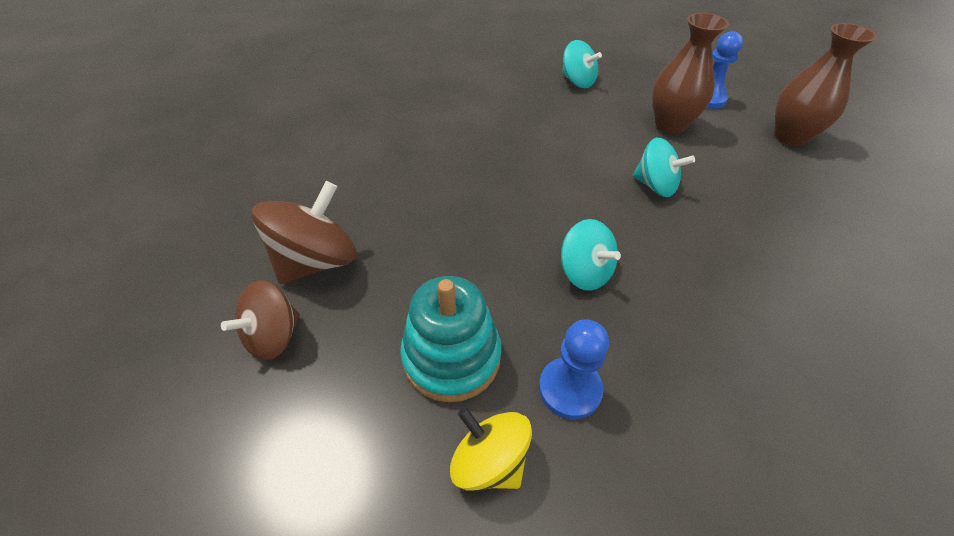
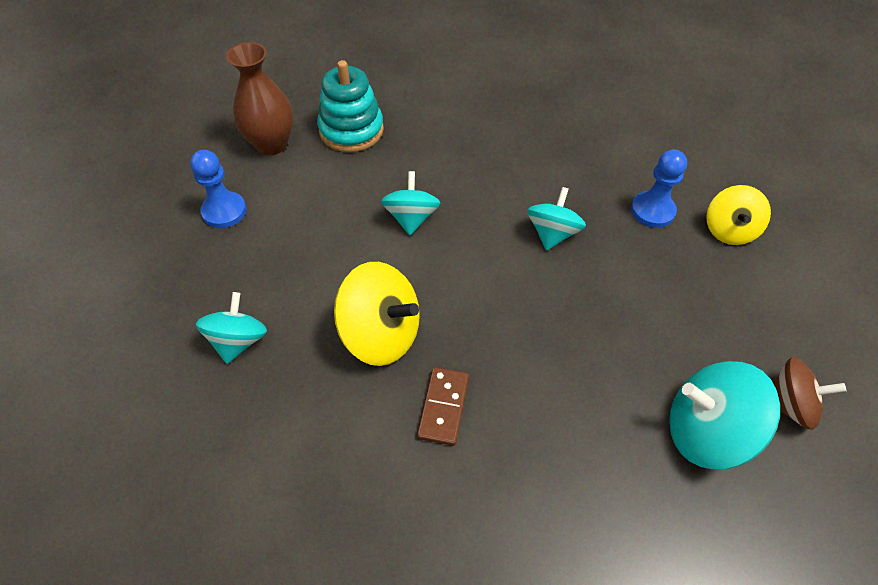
camera: 120 degrees left, 5 degrees up
(317, 261) = (706, 431): brown spinning top -> turquoise spinning top
(451, 357) = (690, 279): turquoise stacking toy -> turquoise stacking toy (351, 130)
(462, 141) = (443, 407): none -> brown domino
(541, 134) = (381, 334): none -> yellow spinning top
(670, 124) = (297, 230): brown vase -> none

